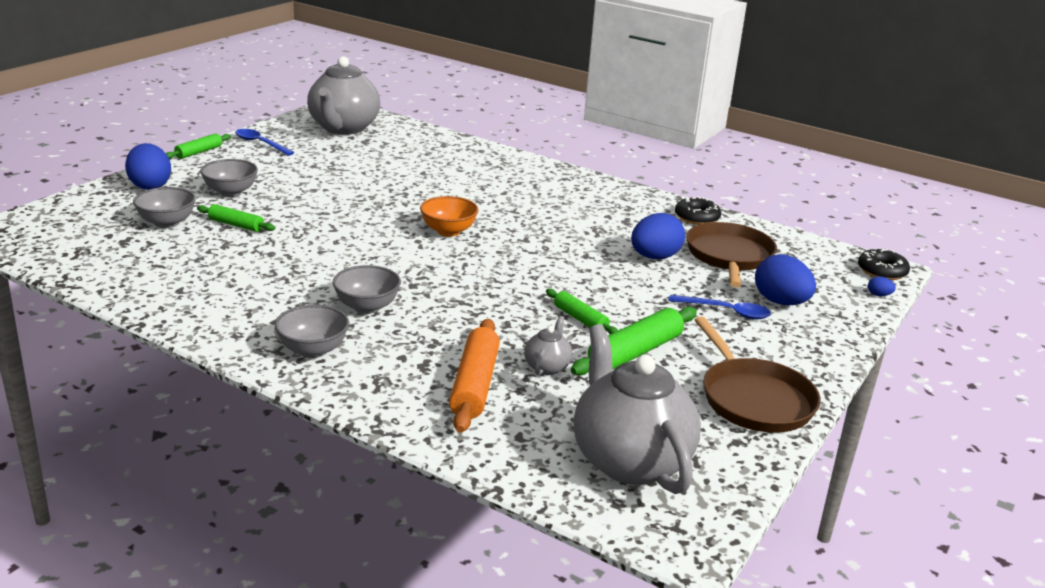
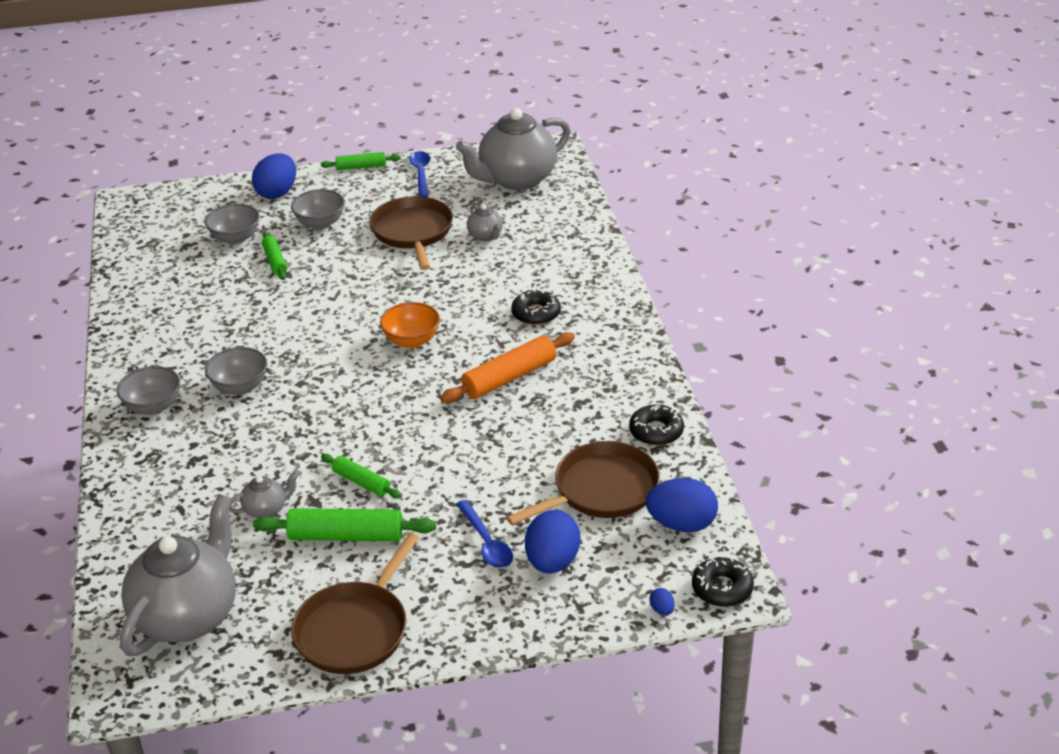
camera: 50 degrees right, 10 degrees up
(322, 175) = (413, 232): none -> brown pan
(383, 162) = (485, 236): none -> grey teapot
(474, 385) = (198, 495): orange rolling pin -> orange rolling pin (509, 377)
(504, 189) = (536, 313): none -> black donut
(580, 319) = (361, 482): green rolling pin -> green rolling pin turned 60 degrees counterclockwise
(654, 257) = (531, 455): blue egg -> blue egg (681, 524)

